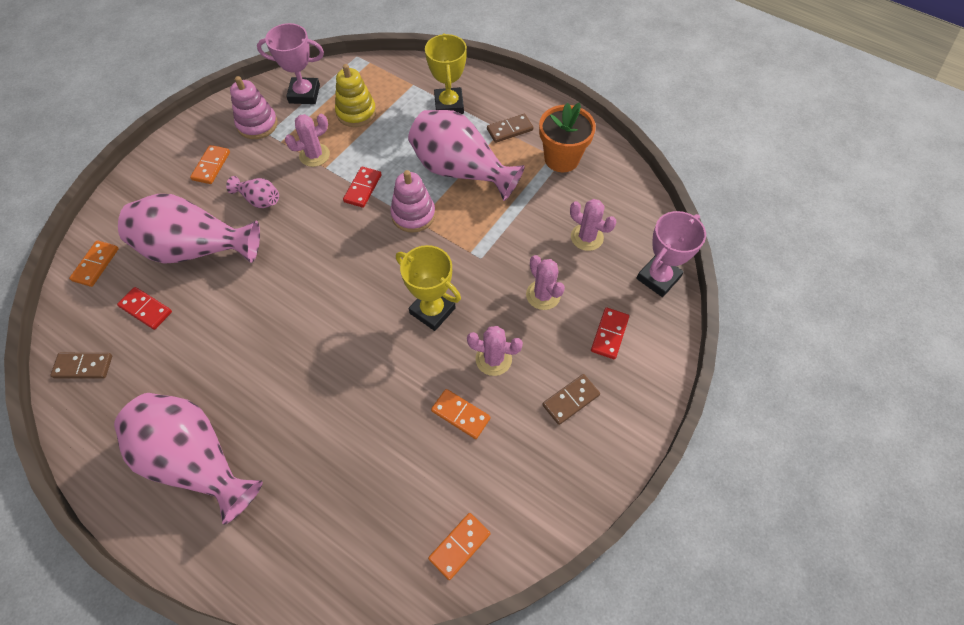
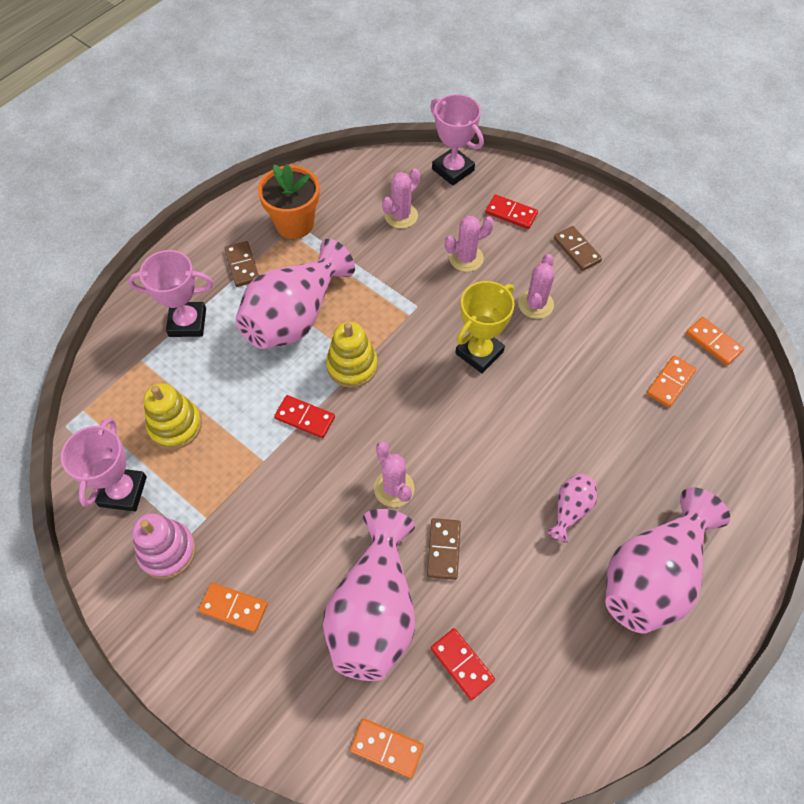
camera: 85 degrees left, 0 degrees up
(83, 366) = (541, 731): brown domino -> brown domino (443, 549)
(146, 309) = (462, 664): red domino -> red domino turned 75 degrees counterclockwise
(259, 200) = (304, 538): pink vase -> pink vase (570, 510)
(314, 155) = (240, 474): pink cactus -> pink cactus (394, 488)
(413, 215) = (352, 366): pink stacking toy -> yellow stacking toy
(449, 105) = (187, 322): yellow trophy -> pink trophy
(461, 414) = (593, 334): orange domino -> orange domino (670, 382)

